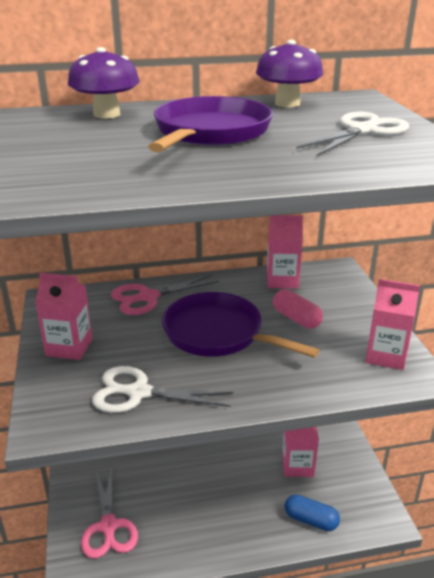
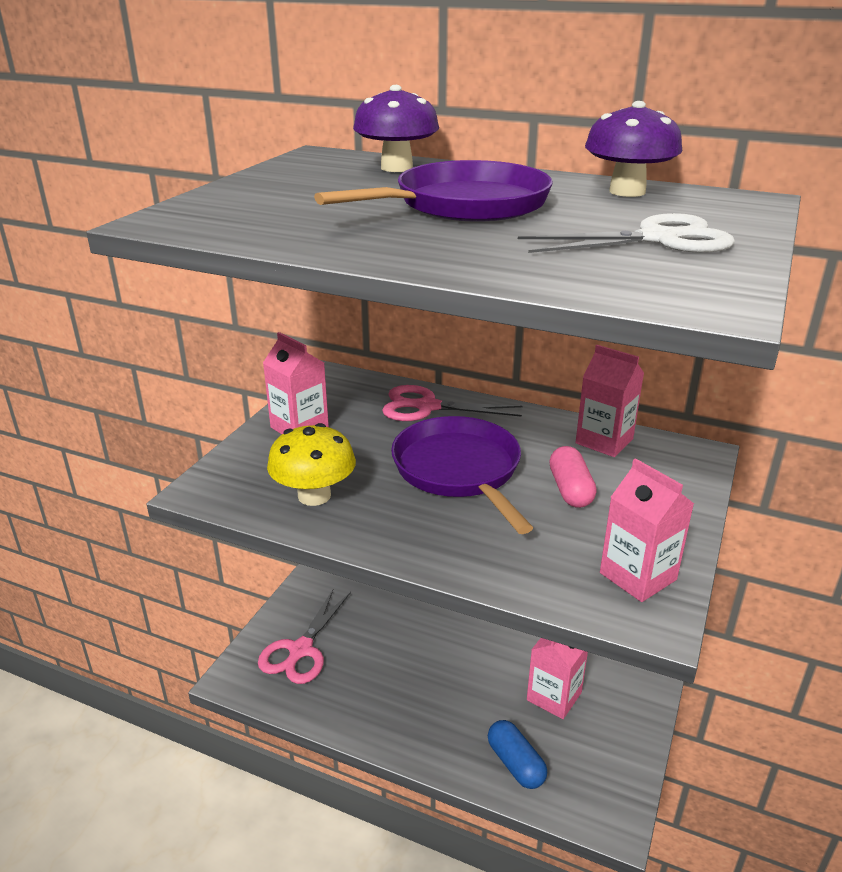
camera: 35 degrees right, 0 degrees up
(139, 393) = (314, 496): white scissors -> yellow mushroom

